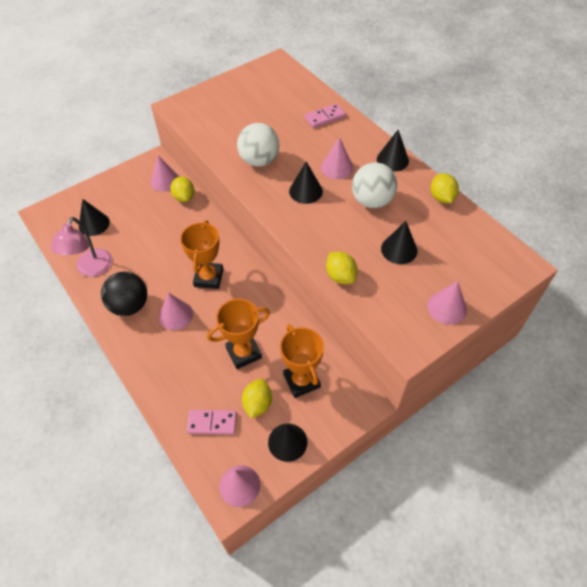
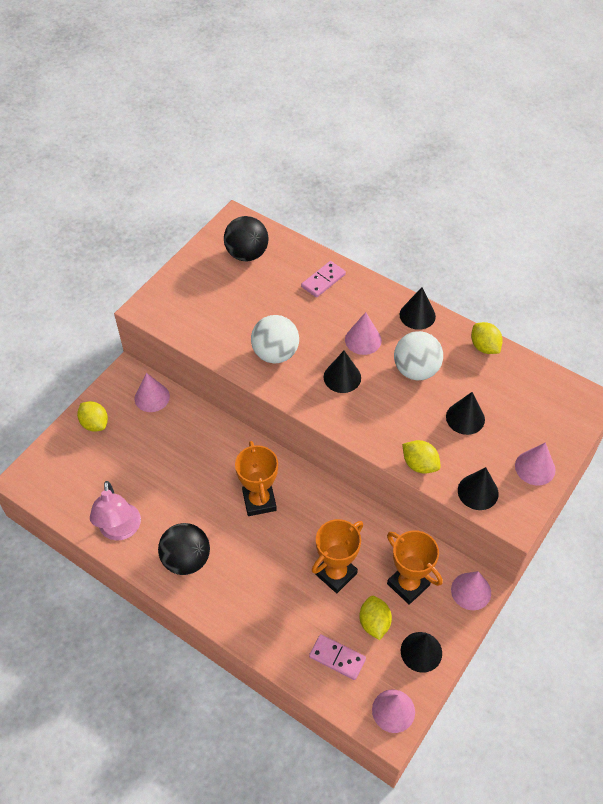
camera: 20 degrees left, 0 degrees up
(94, 224) = (94, 475): black cone -> black cone (478, 492)
(176, 315) = (243, 555): pink cone -> pink cone (471, 591)
(184, 197) = (185, 412): yellow lemon -> yellow lemon (95, 423)
(212, 423) = (337, 658): pink domino -> pink domino turned 45 degrees clockwise
(273, 86) = (247, 254): none -> black ball

